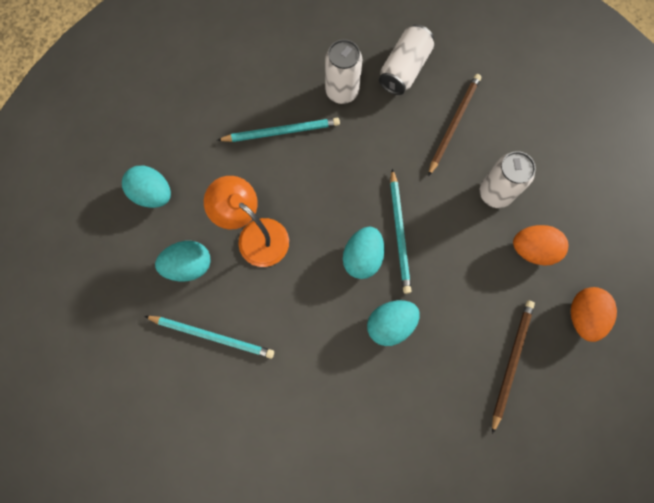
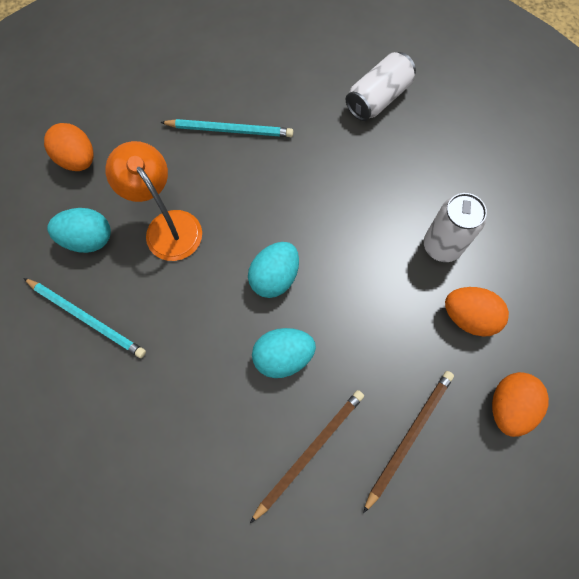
camera: 15 degrees right, 5 degrees down
(152, 194) = (78, 160): turquoise egg -> orange egg
(342, 91) = (305, 106): white can -> none
(399, 233) = (323, 262): turquoise pencil -> none
(454, 124) = (416, 164): brown pencil -> brown pencil (310, 452)

